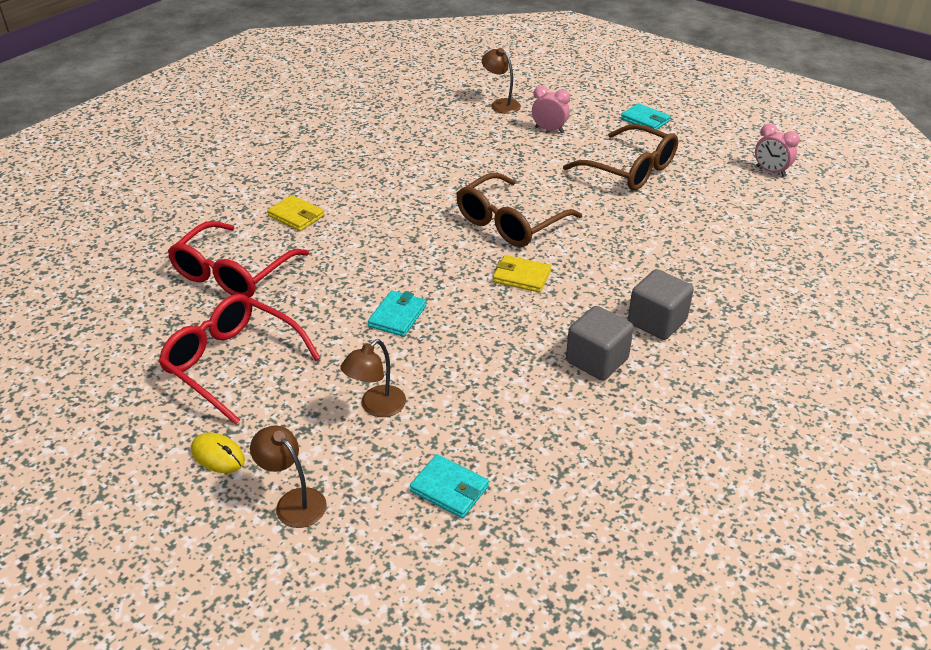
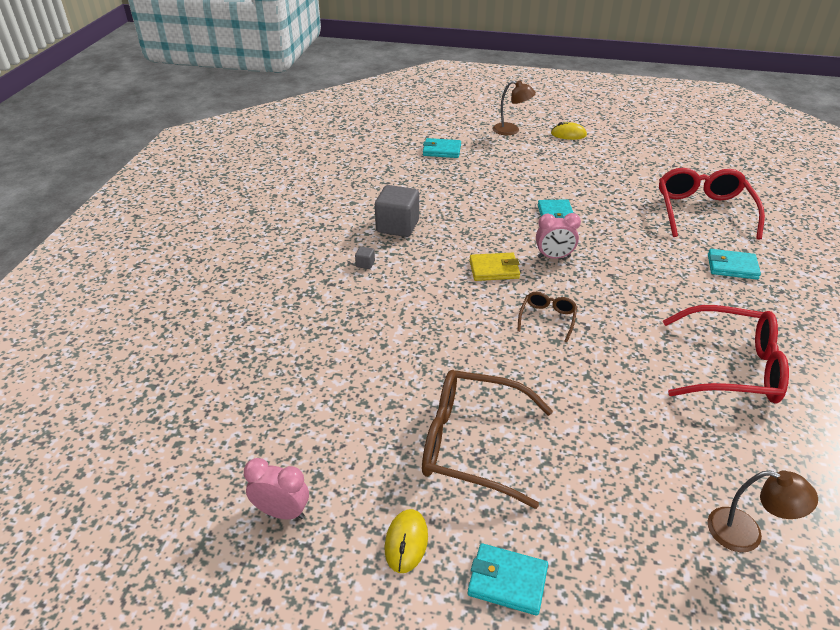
camera: 155 degrees right, 0 degrees up
(232, 363) = (620, 167): red glasses -> red glasses (732, 367)
(296, 216) = (732, 267): yellow wallet -> turquoise wallet
(376, 407) = (513, 169): brown lamp -> none
(510, 222) = (547, 319): brown glasses -> brown glasses, size x0.48
(549, 130) = (627, 492): pink clock -> pink clock (554, 257)
(657, 322) = (365, 264): grey cube -> grey cube, size x0.41
(695, 143) = (406, 542): none -> yellow mouse

